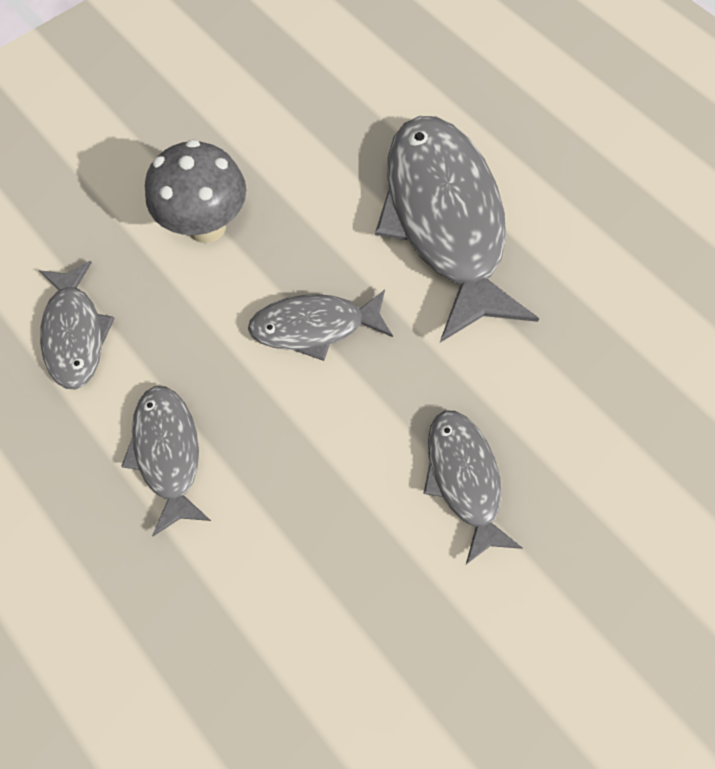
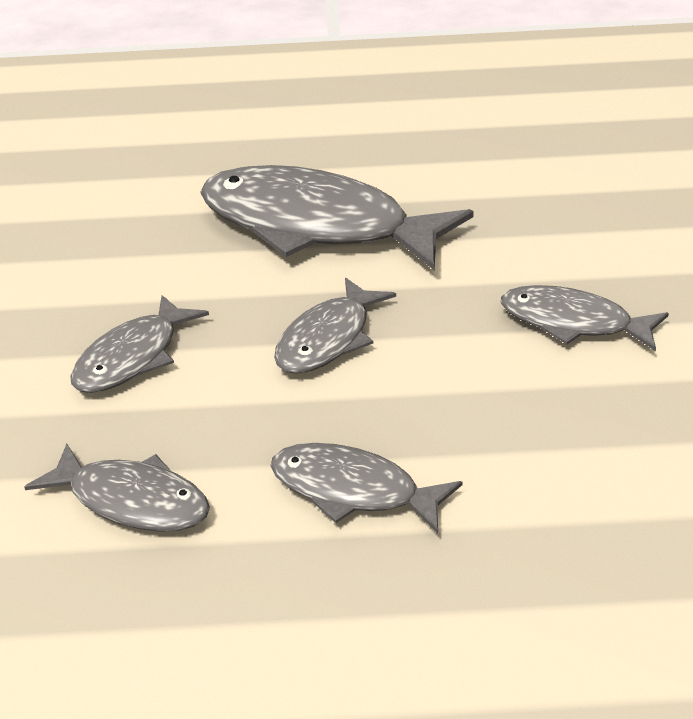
camera: 50 degrees left, 30 degrees down
(206, 226) = (132, 358): grey mushroom -> grey fish

